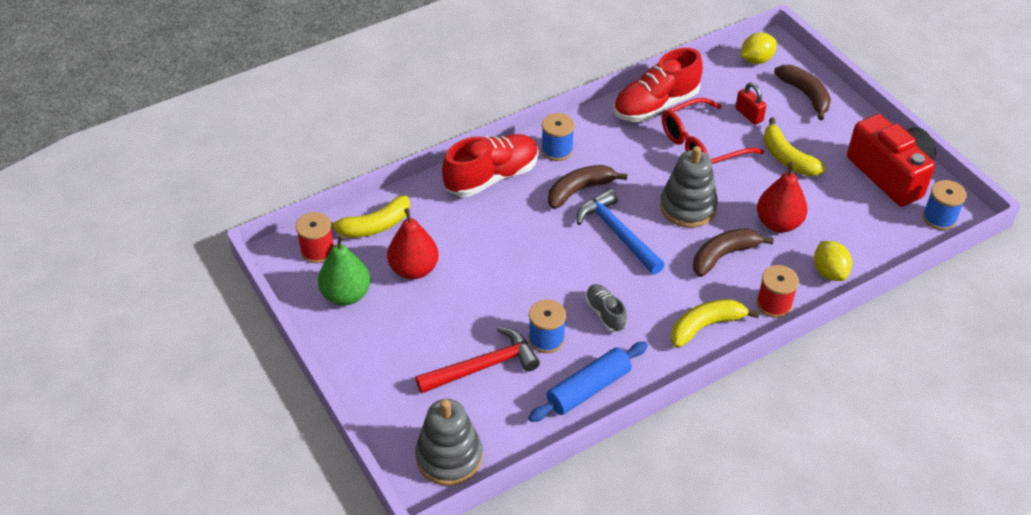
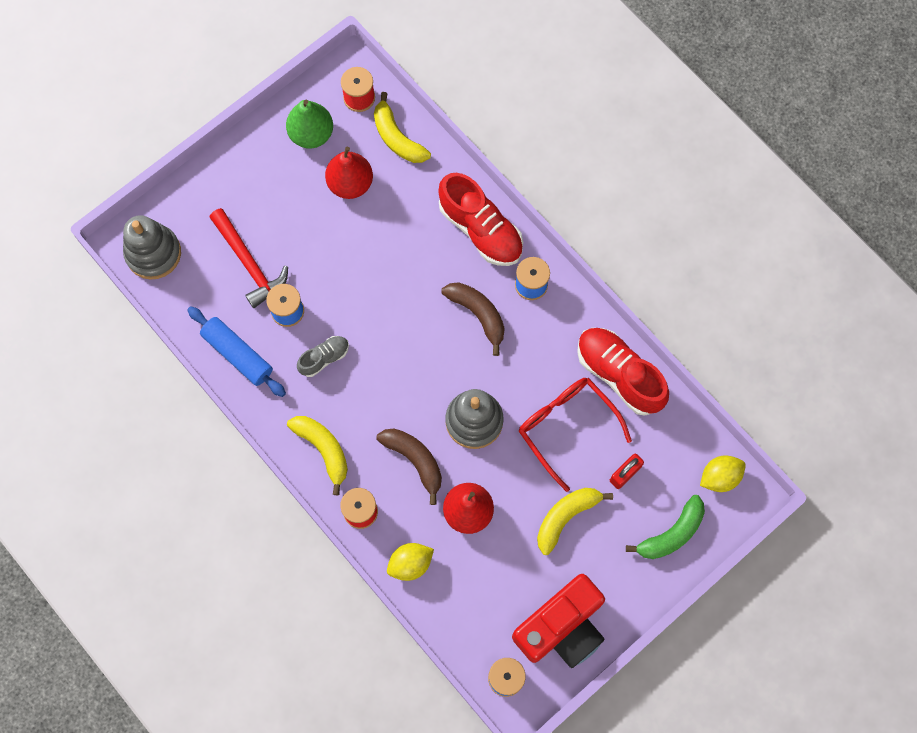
camera: 80 degrees right, 25 degrees up
(617, 233) = (426, 357): blue hammer -> none
(756, 60) = (719, 477): yellow lemon -> yellow lemon turned 75 degrees counterclockwise
(805, 95) = (671, 534): brown banana -> green banana

